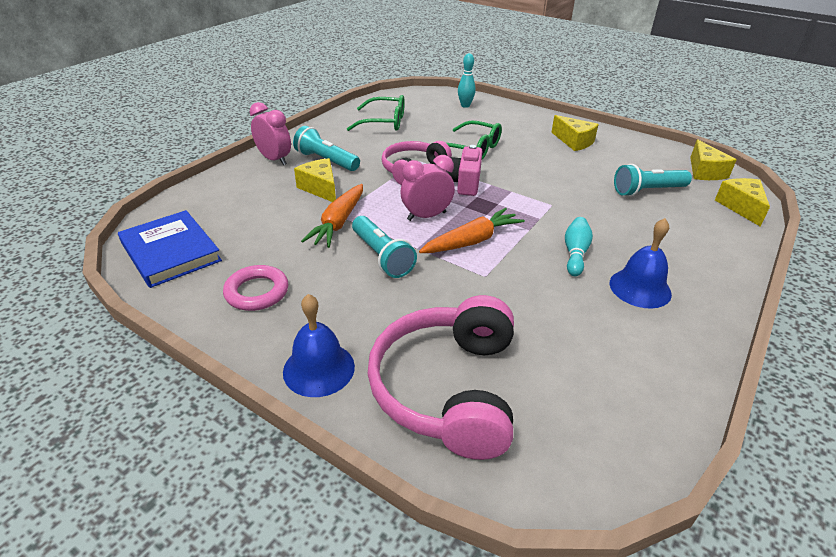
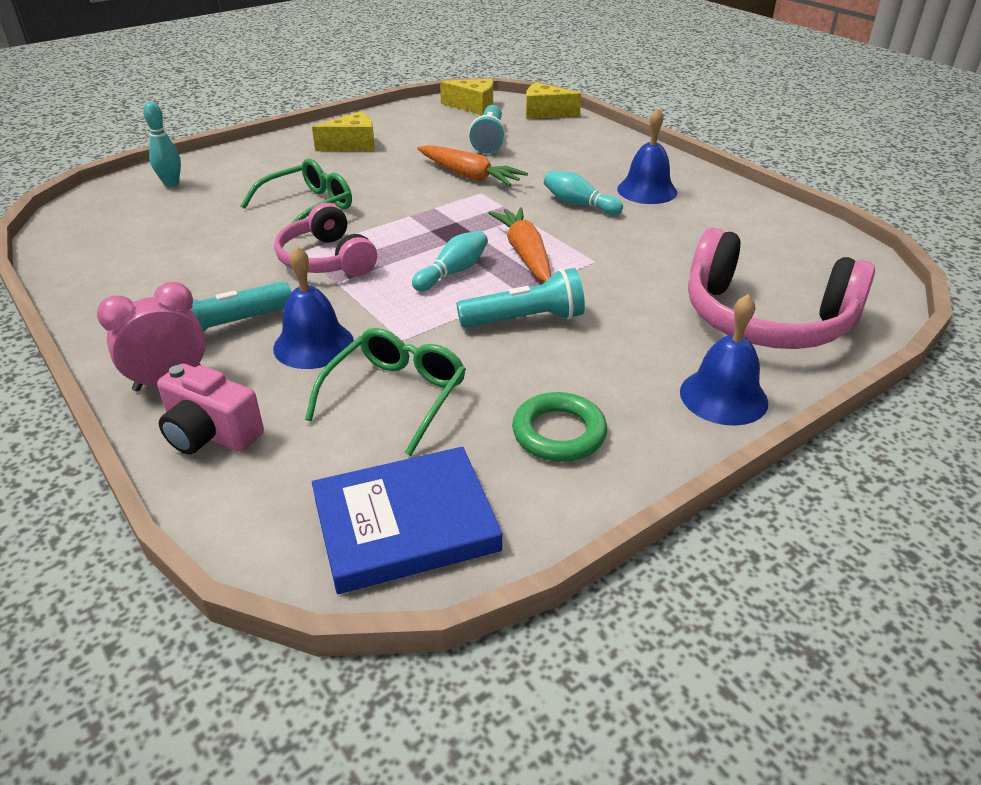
camera: 70 degrees left, 0 degrees up
(257, 292) = (559, 433): pink ring -> green ring
(320, 188) = (313, 344): yellow cheese -> blue bell
(338, 223) = (424, 341): orange carrot -> orange carrot (469, 176)
(385, 122) = (148, 255): green glasses -> green glasses (397, 395)
(426, 216) = (453, 272): pink clock -> turquoise bowling pin
(464, 183) = (392, 231): pink camera -> pink camera (211, 434)

